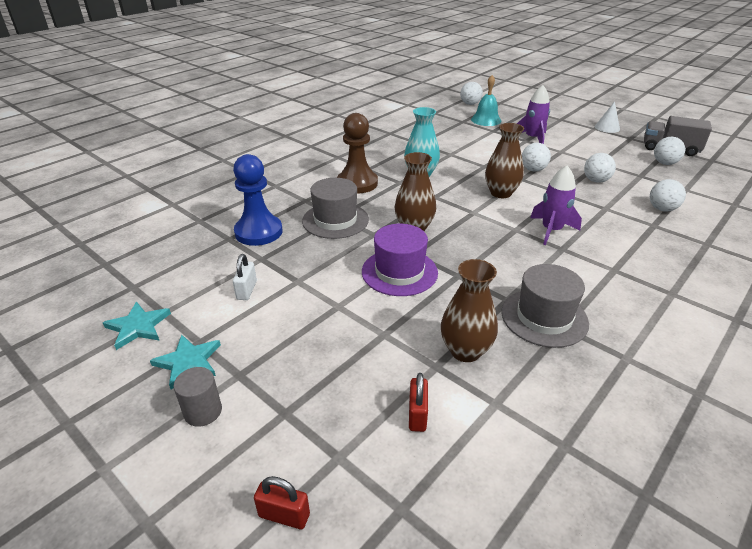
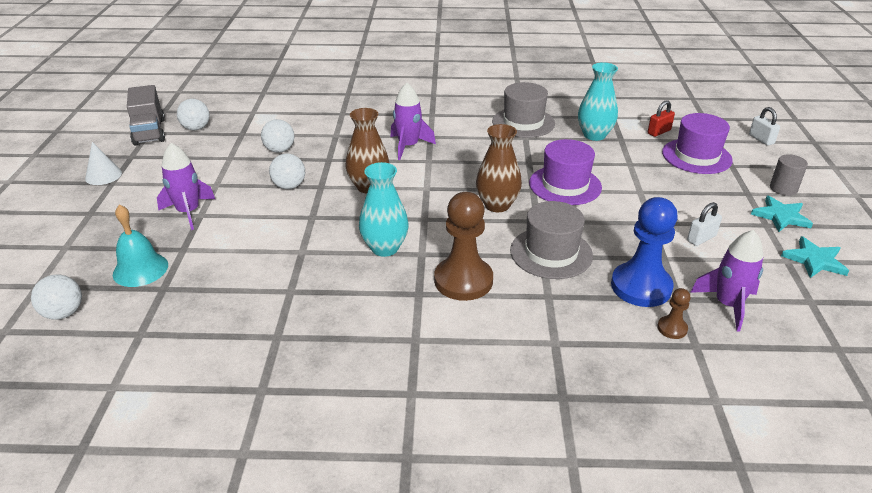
camera: 130 degrees left, 0 degrees up
(193, 251) = (727, 305): none -> purple rocket
(219, 221) = (672, 328): none -> brown pawn
(284, 515) = (761, 139): red padlock -> white padlock
(335, 398) = (696, 156): none -> purple hat
(465, 351) = (594, 135): brown vase -> turquoise vase
(662, 209) = (307, 114): white ball -> none

